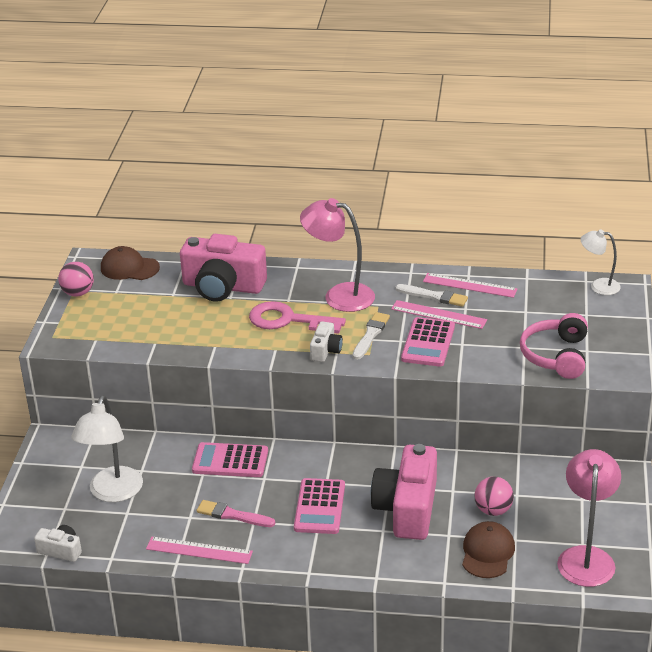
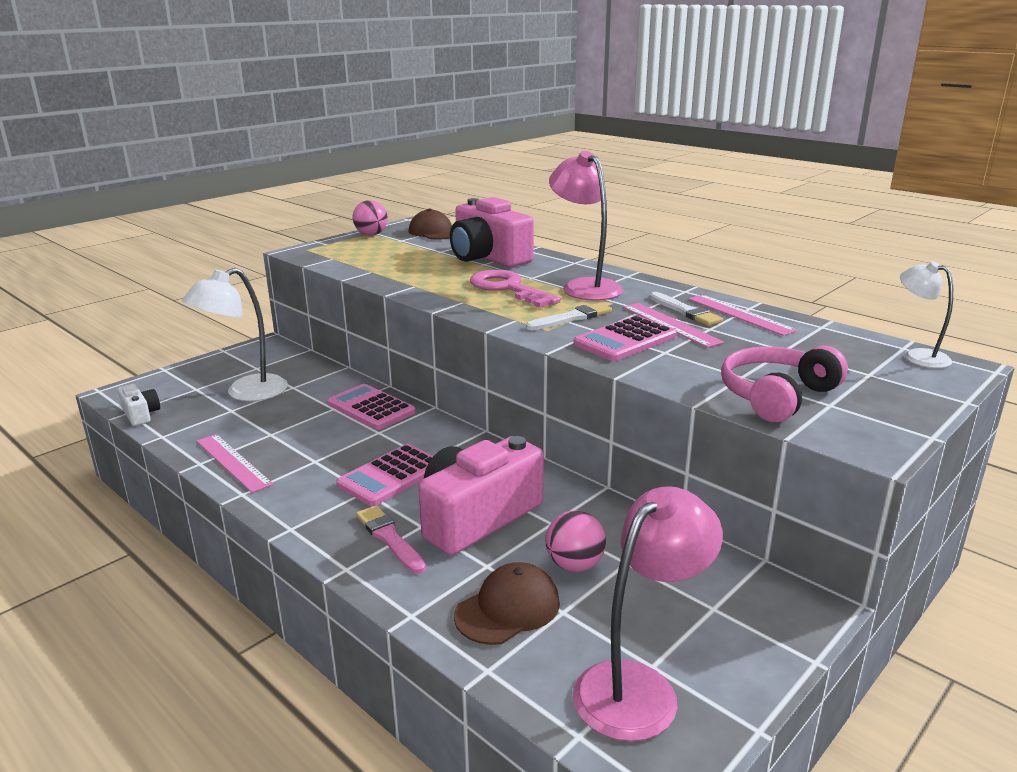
camera: 35 degrees right, 10 degrees down
(233, 515) = (306, 448): pink brush -> pink brush (389, 538)
(325, 350) = (507, 315): white camera -> none

